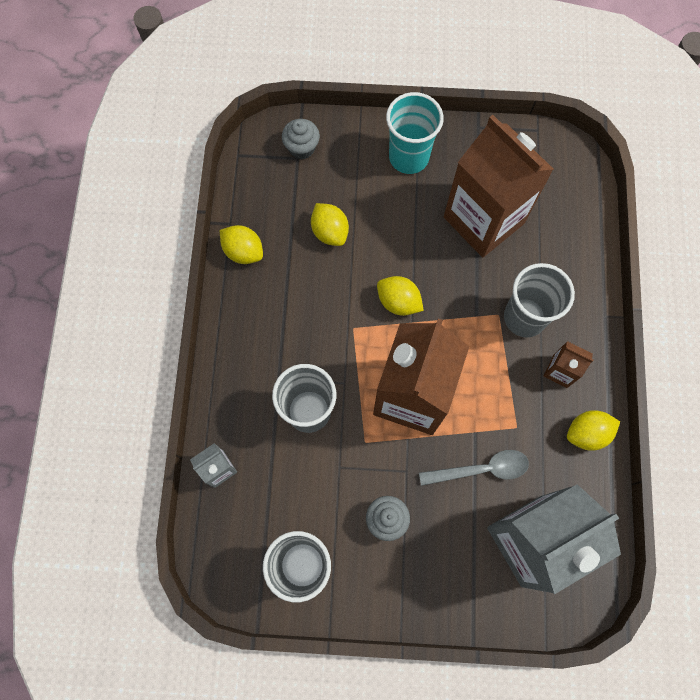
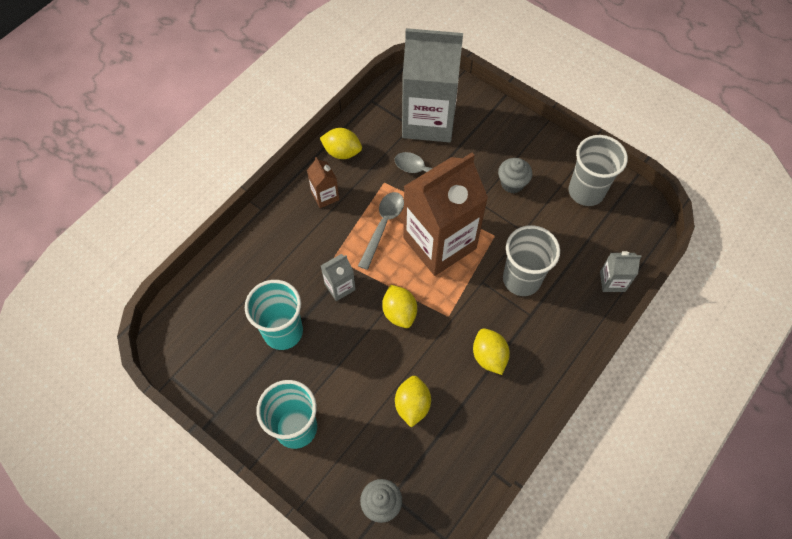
camera: 145 degrees left, 10 degrees down
(243, 252) = (497, 437): yellow lemon -> yellow lemon (489, 356)
(469, 290) = (340, 287): none -> grey carton
(479, 377) = (383, 226): none -> grey spoon
(483, 220) = (283, 331): brown carton -> turquoise cup
(524, 317) = (317, 243): grey cup -> none

